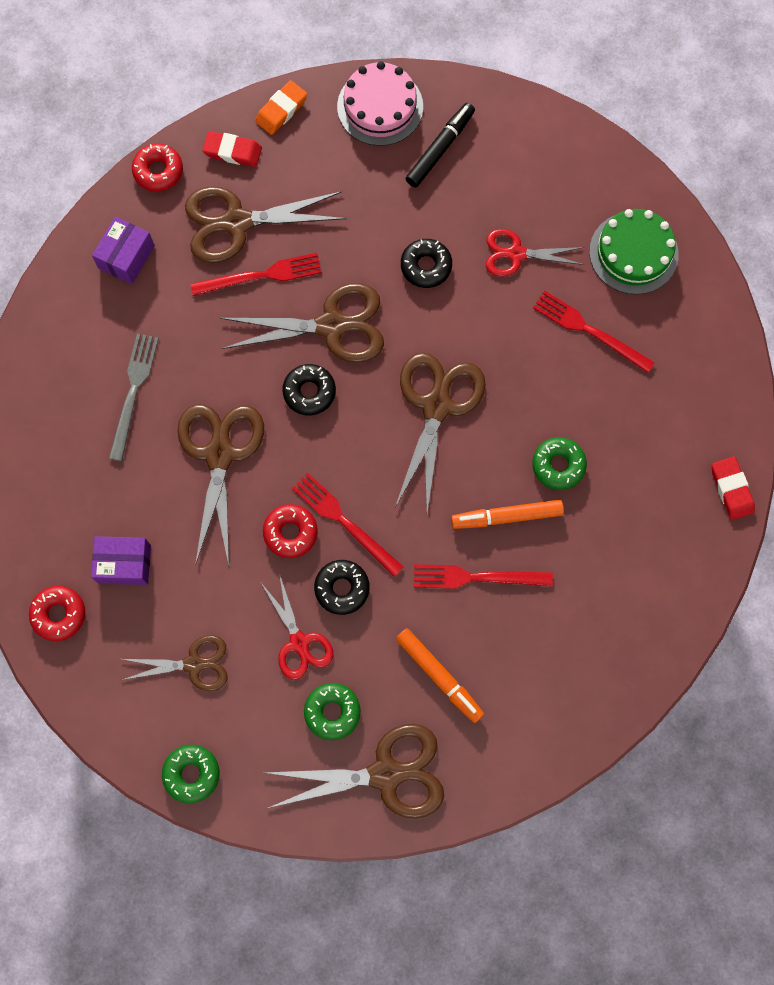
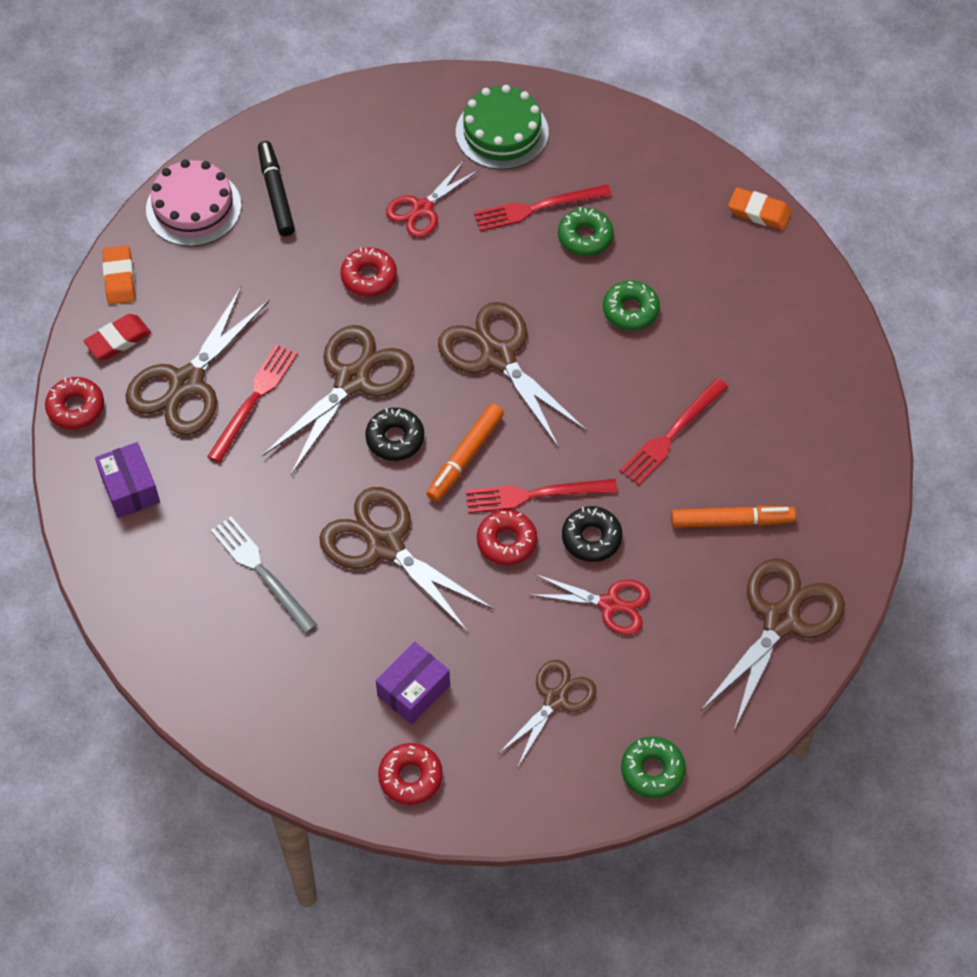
camera: 50 degrees left, 15 degrees down
(332, 712) = (693, 622): green donut -> green donut (585, 237)
(426, 266) = (369, 277): black donut -> red donut
(506, 517) = (640, 376): orange marker -> orange marker (465, 457)
(731, 489) = (759, 212): red eraser -> orange eraser

